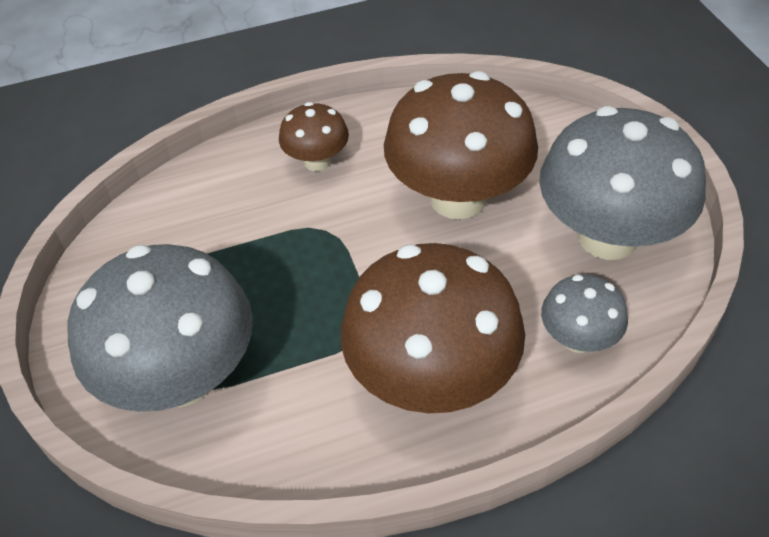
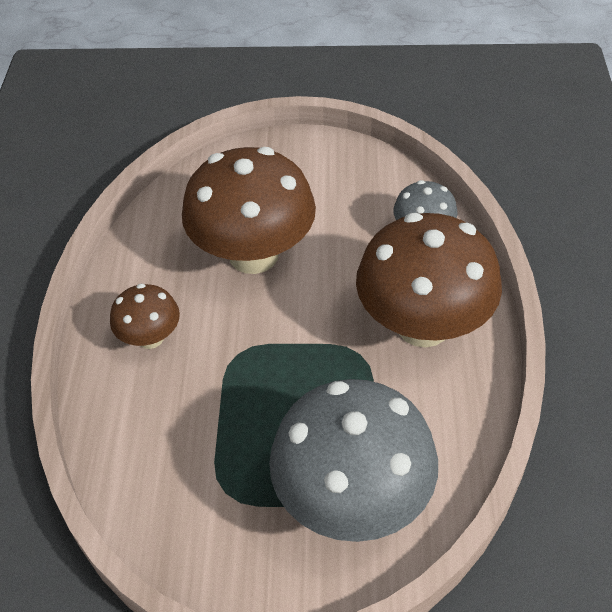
camera: 70 degrees left, 0 degrees up
(607, 236) = (340, 185): grey mushroom -> none

